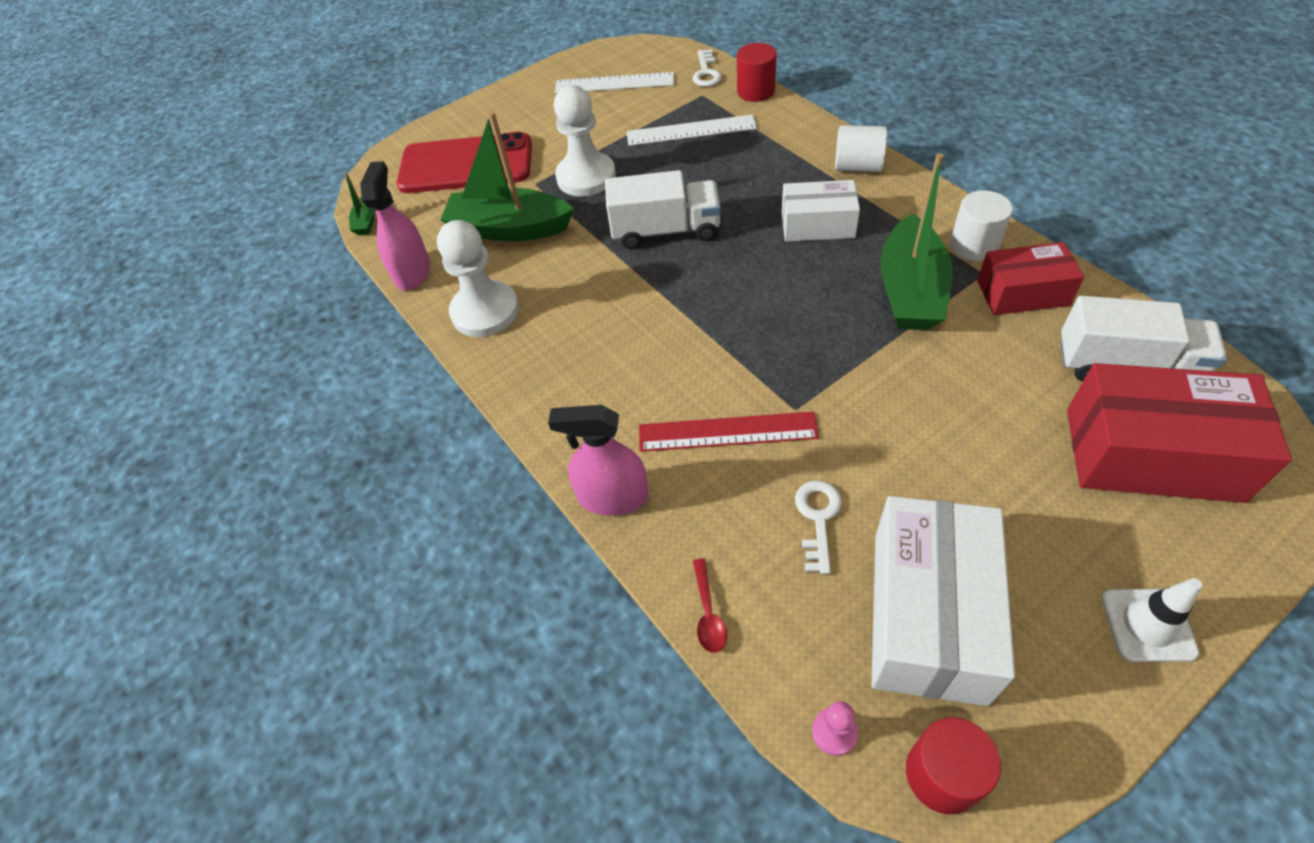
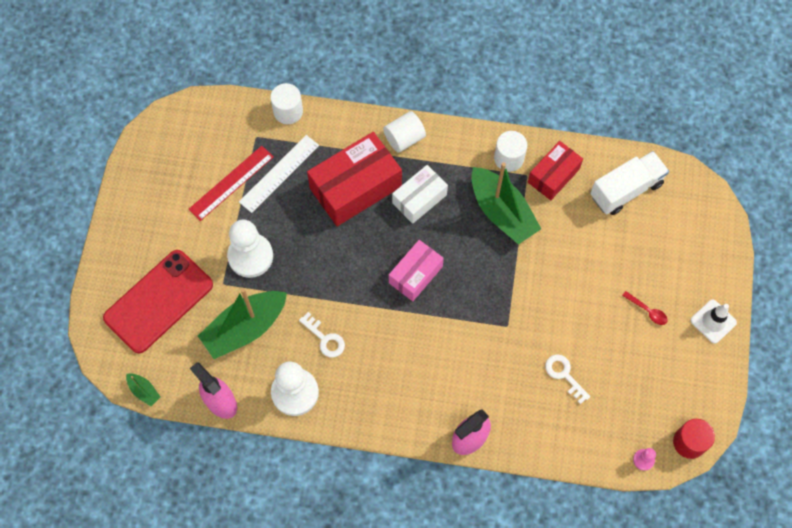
camera: 50 degrees left, 15 degrees up
(614, 83) = (185, 163): white ruler -> none
(665, 230) = (340, 263): white truck -> none
(706, 72) = (239, 114): white key -> white key (325, 338)
(708, 613) = (559, 455): red spoon -> red spoon (647, 311)
(727, 432) = (488, 363): red ruler -> red ruler (231, 183)
(736, 288) = (415, 274): none -> pink box
(755, 91) = (288, 111): red cylinder -> white cylinder
(928, 615) = (638, 383): white box -> none
(1152, 454) = (665, 234): red box -> red box (355, 187)

